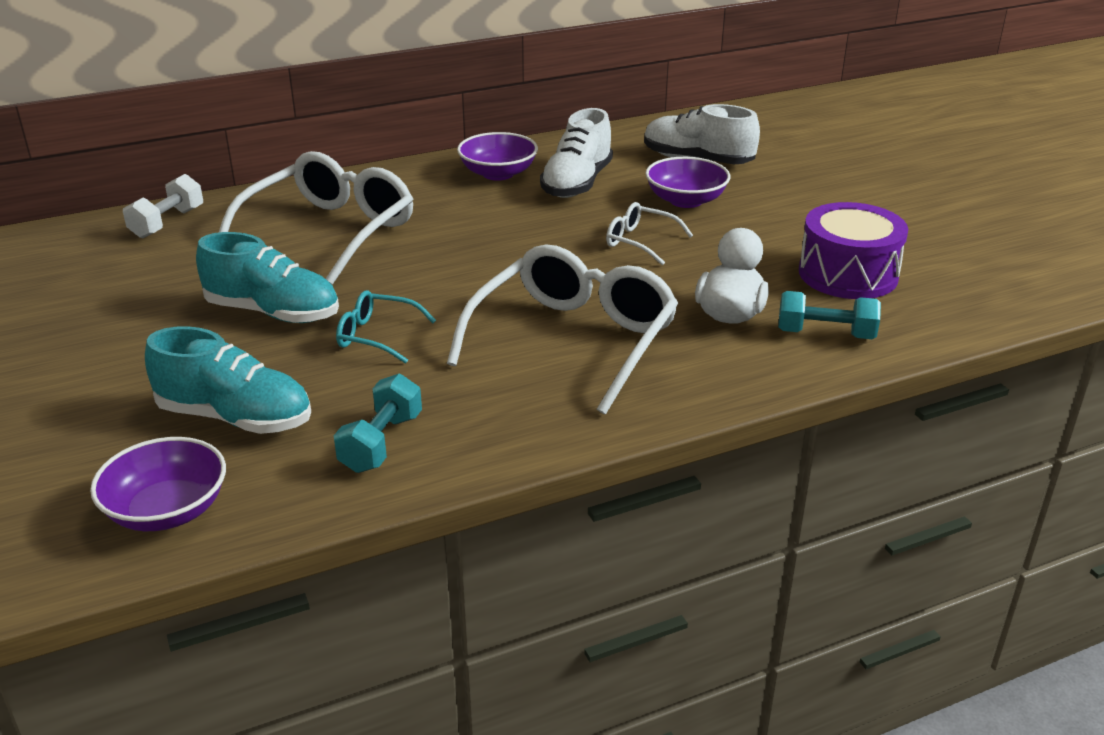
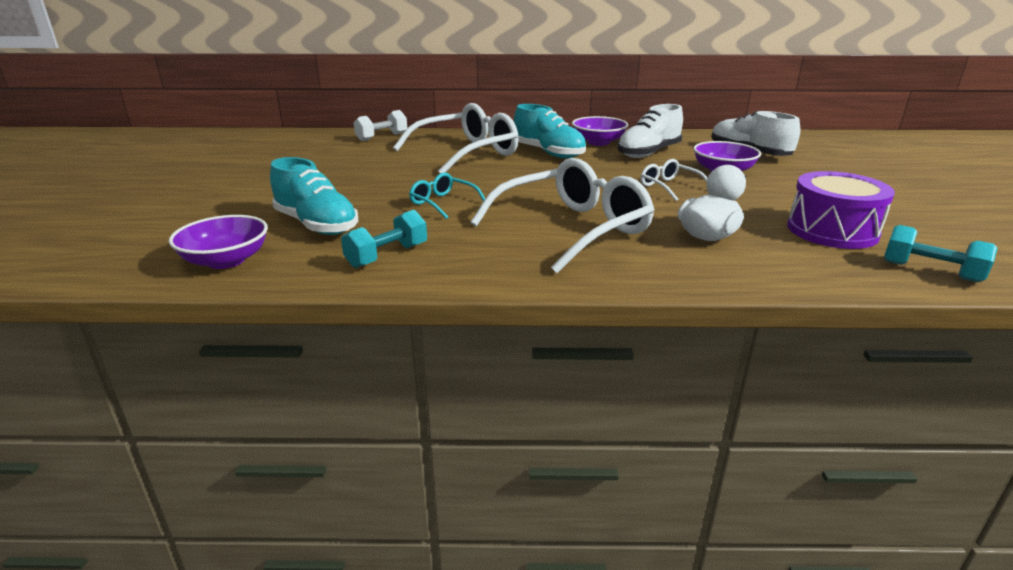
camera: 25 degrees right, 5 degrees down
(273, 312) = (394, 182): turquoise shoe -> turquoise shoe (548, 153)
(825, 334) = (784, 262): turquoise dumbbell -> turquoise dumbbell (930, 271)

